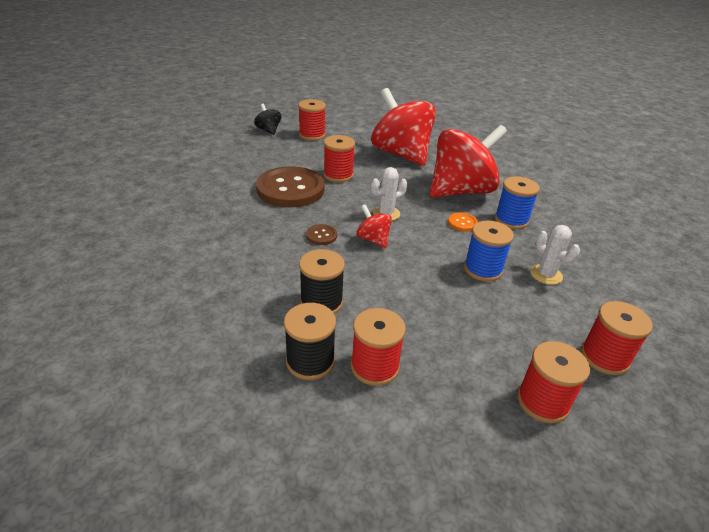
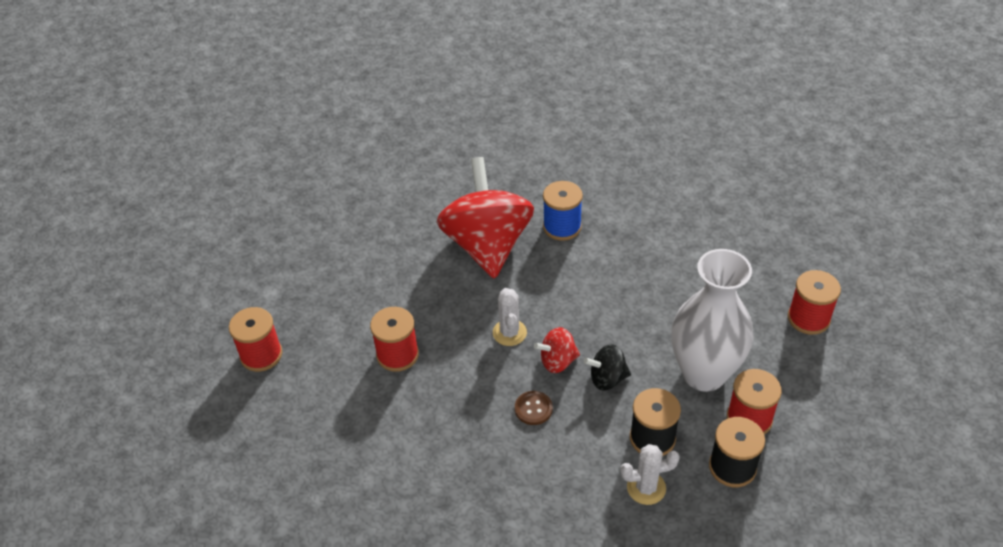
camera: 65 degrees left, 10 degrees up
(268, 130) = (216, 408): black spinning top -> black spinning top (607, 379)
(290, 189) = (413, 417): brown button -> none
(401, 154) = (371, 270): red spinning top -> none
(411, 325) = (704, 374): none -> white vase
(462, 223) = (553, 270): orange button -> none
(483, 269) = (638, 287): blue spool -> none
(546, 275) = (660, 242): white cactus -> white cactus (646, 488)
(604, 357) = (771, 256): red spool -> none

